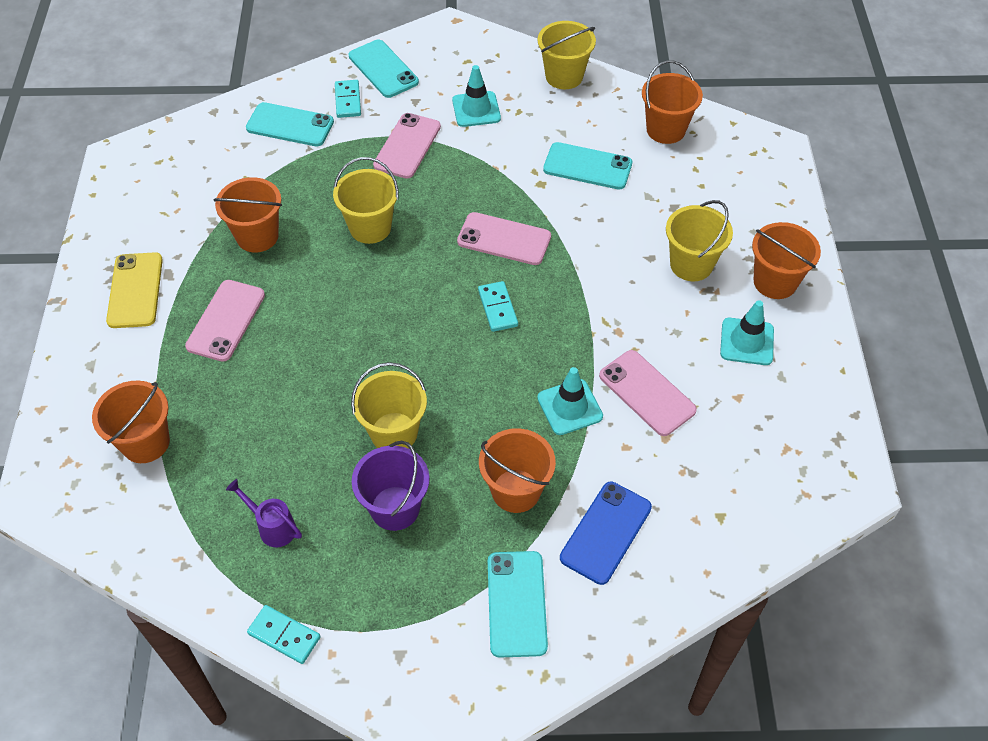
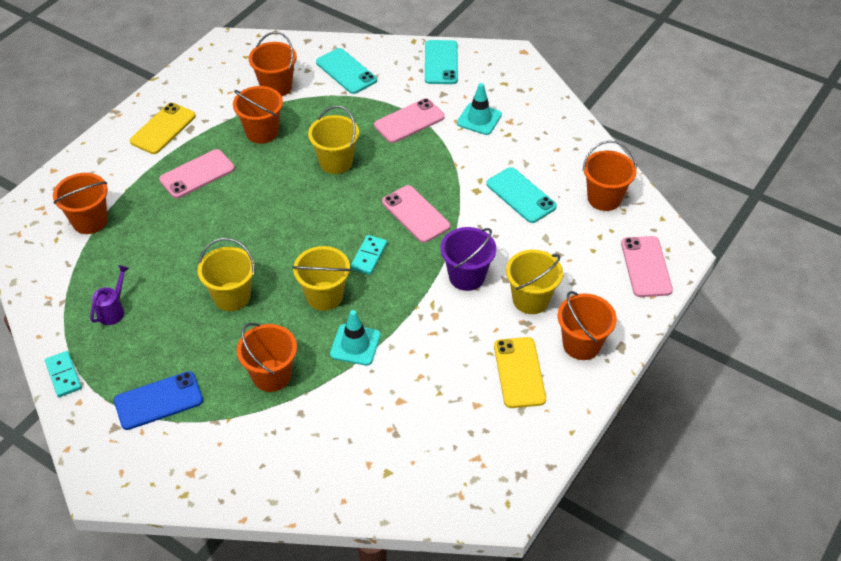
camera: 35 degrees right, 5 degrees down
(226, 178) = (276, 87): none -> orange bucket
(273, 527) = (113, 310): purple watering can -> purple watering can turned 45 degrees clockwise
(348, 100) = (398, 73): turquoise domino -> none
(395, 508) = (190, 341): purple bucket -> purple bucket (466, 276)
(517, 603) = (208, 442): turquoise phone -> none
(564, 76) = (564, 125): yellow bucket -> yellow bucket (324, 296)
(606, 532) = (303, 435): blue phone -> blue phone (158, 401)
(647, 393) = (415, 365): pink phone -> pink phone (646, 267)
(747, 342) = (519, 372): turquoise traffic cone -> yellow phone

